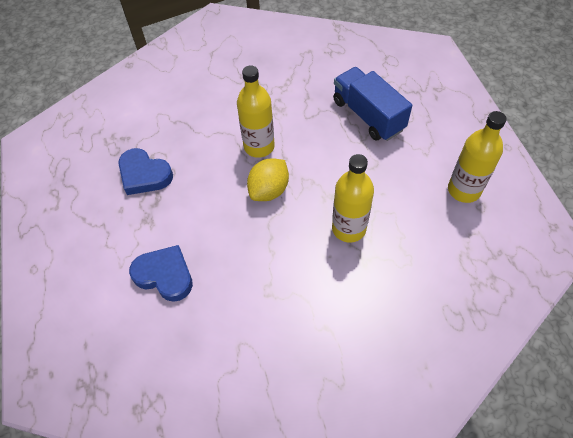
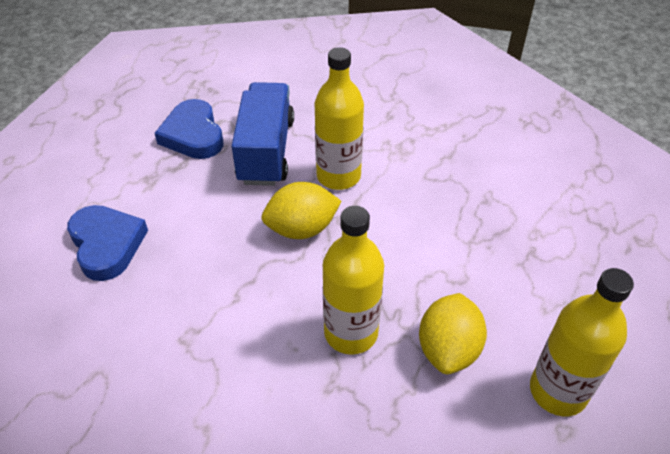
camera: 35 degrees right, 10 degrees down
(368, 115) = (507, 218): blue truck -> blue truck (266, 151)
(401, 204) = (448, 349): none -> yellow lemon

